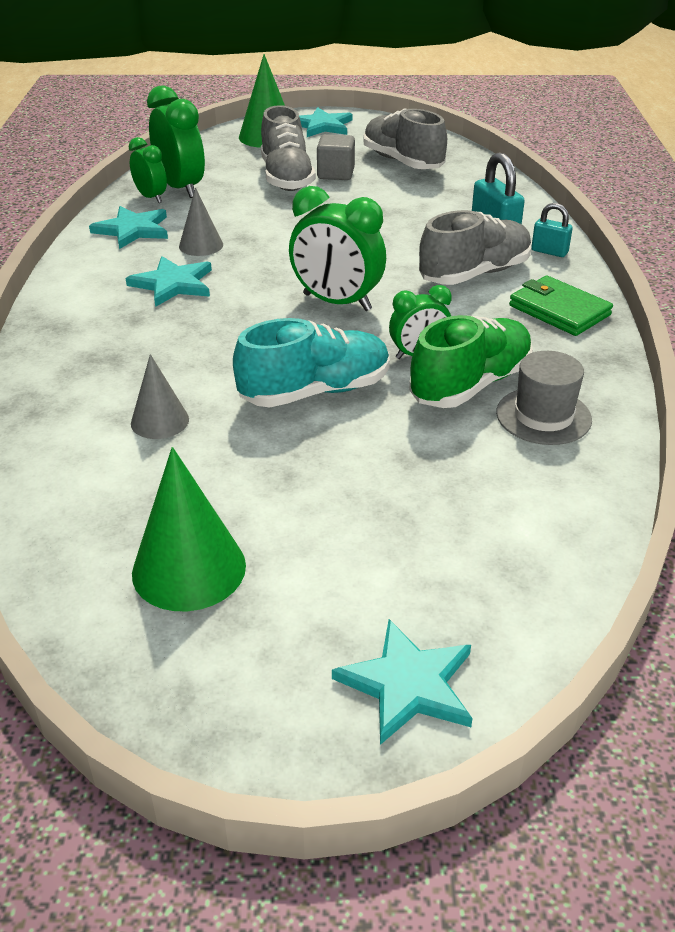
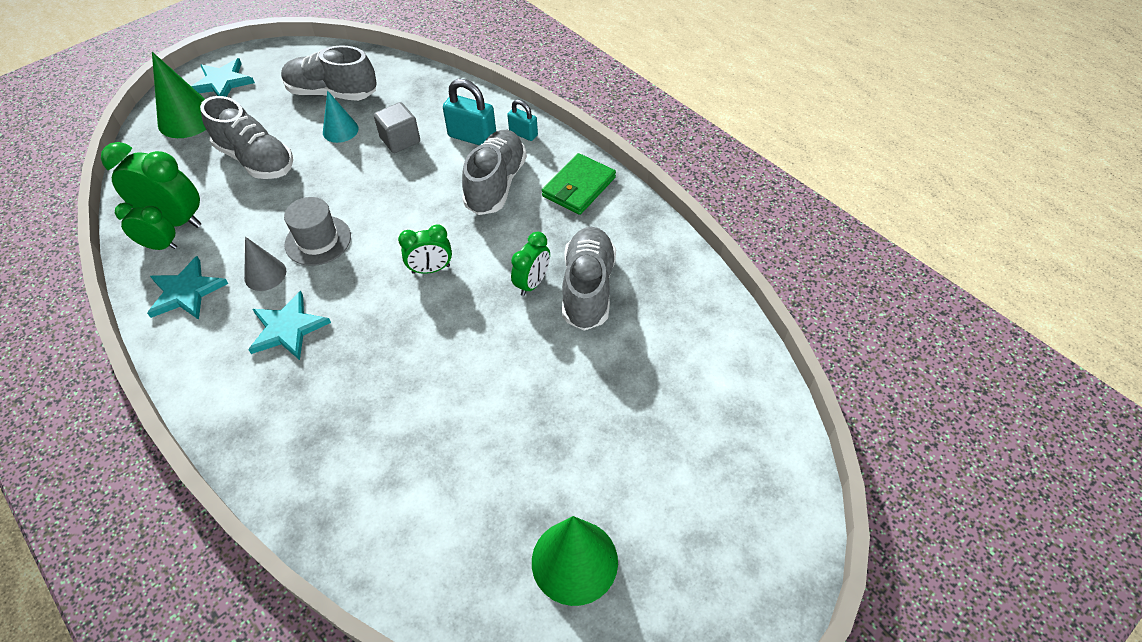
camera: 40 degrees left, 15 degrees up
(160, 421) = (424, 462): grey cone -> none
(315, 392) = (500, 361): turquoise shoe -> none
(336, 174) = (292, 134): grey cube -> grey cube (400, 140)
(337, 302) = (431, 269): green clock -> green clock, size x0.59
(378, 186) = (340, 130): none -> turquoise cone
(408, 684) = (765, 536): turquoise star -> none
(470, 385) = (588, 288): green shoe -> grey shoe
(543, 416) = (651, 286): grey hat -> grey hat (318, 240)
(549, 251) = (523, 134): turquoise padlock -> turquoise padlock turned 45 degrees clockwise
(559, 310) = (578, 187): green wallet -> green wallet turned 60 degrees counterclockwise

